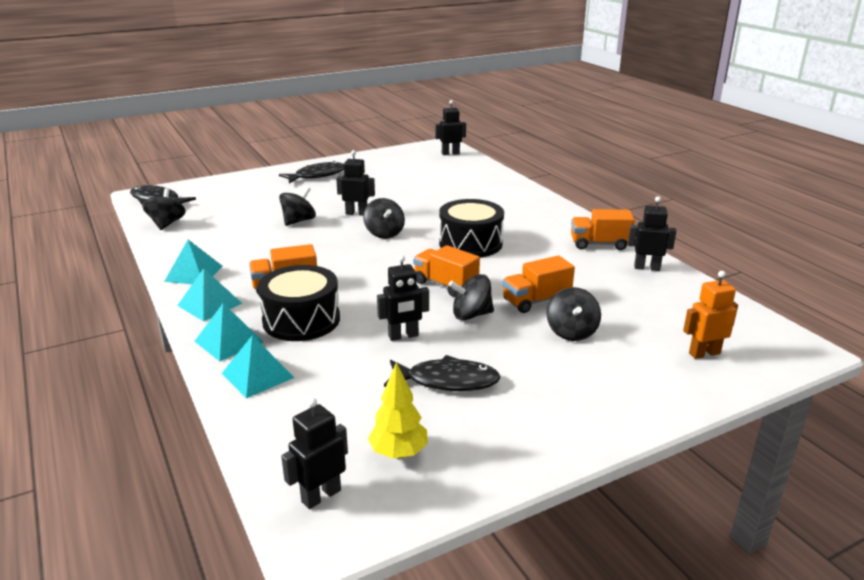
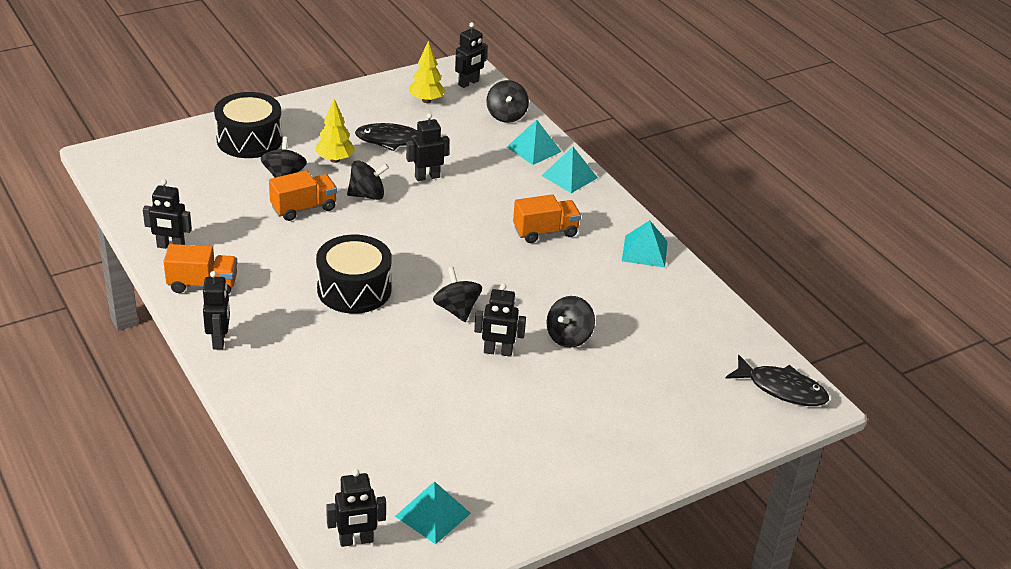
camera: 175 degrees right, 10 degrees up
(166, 224) = (731, 334): black spinning top -> black spinning top (506, 115)
(210, 304) = (606, 213): turquoise pyramid -> turquoise pyramid (432, 514)
(301, 320) = (517, 194): black drum -> black drum (249, 140)
(317, 175) = (581, 458): black fish -> none
(445, 285) = (388, 229): orange truck -> none
(518, 353) = (335, 160): none -> yellow tree
(565, 216) = (219, 340): none -> black robot
(704, 353) = (185, 155): orange robot -> none

